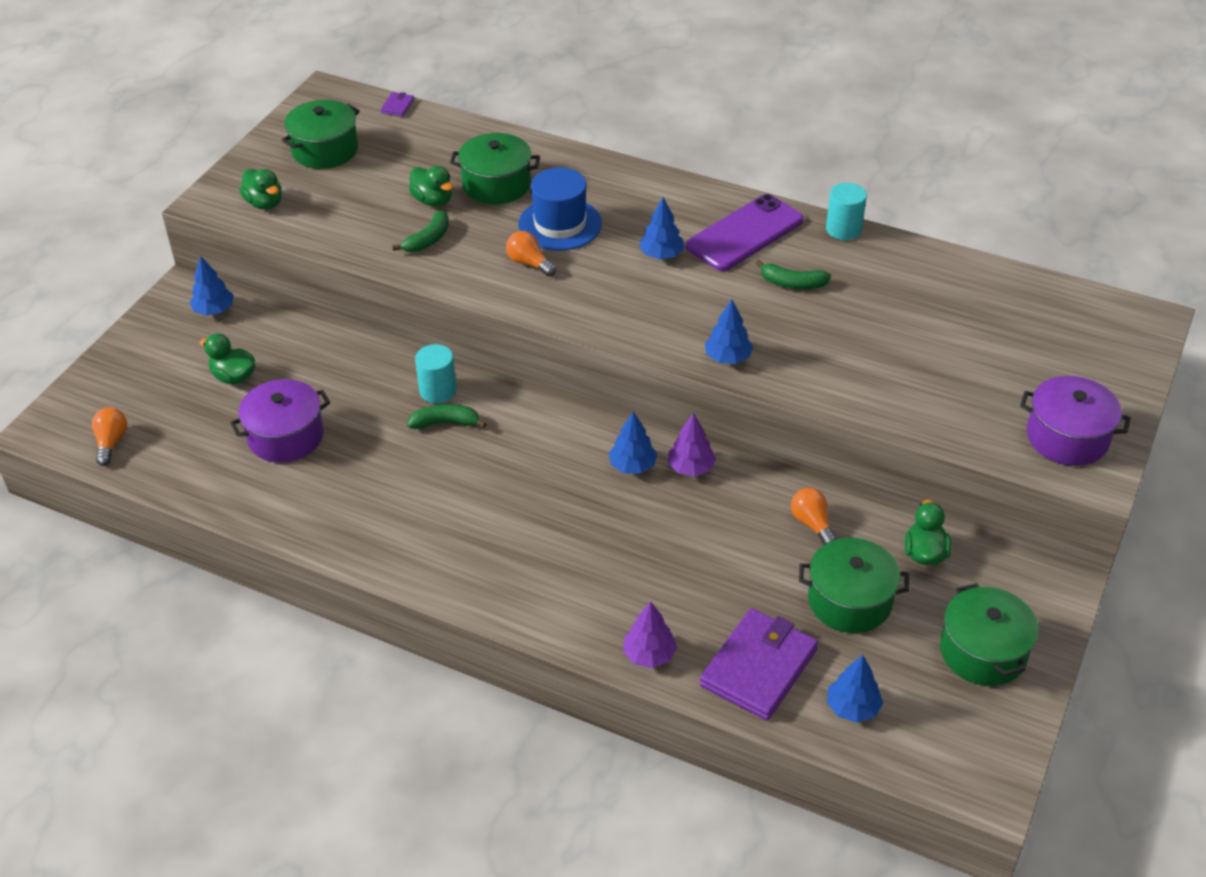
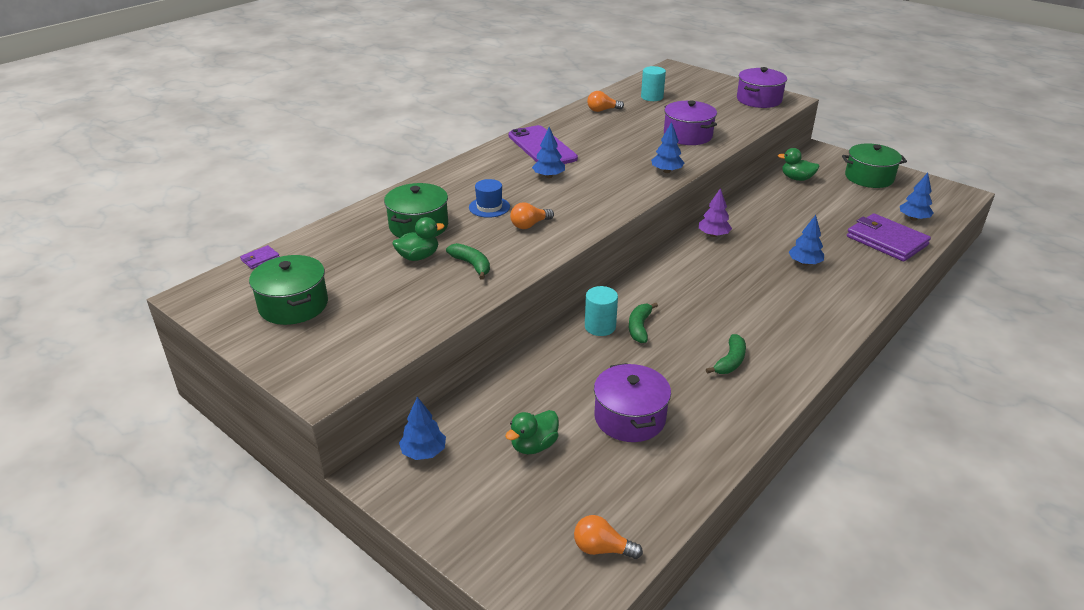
camera: 75 degrees left, 10 degrees down
(264, 203) = (352, 349): green duck -> none
(397, 106) = (260, 259): purple wallet -> purple wallet turned 75 degrees counterclockwise
(560, 224) = (489, 207): blue hat -> blue hat, size x0.61
(632, 466) = (707, 255): blue tree -> blue tree (804, 263)
(649, 655) = (879, 275): purple tree -> none
(792, 283) = (601, 141): green banana -> green banana (730, 361)
(812, 524) = (770, 205): orange light bulb -> orange light bulb (602, 110)
(843, 229) = (556, 119): turquoise cylinder -> turquoise cylinder (652, 97)
(849, 601) = (832, 205): green pot -> none
(863, 366) = (688, 135): none -> purple pot

